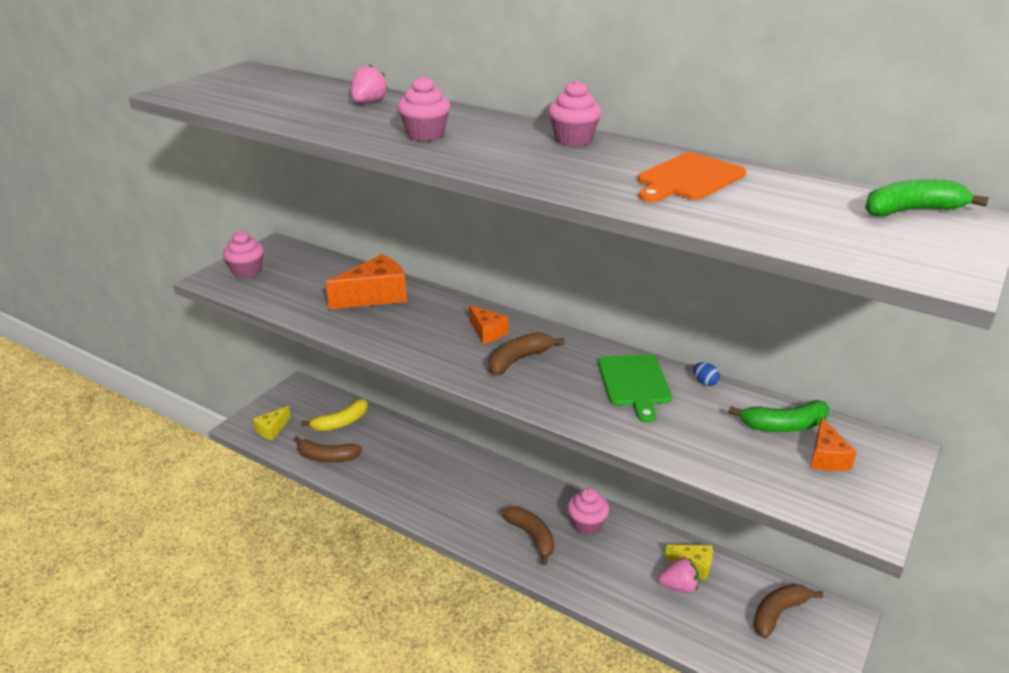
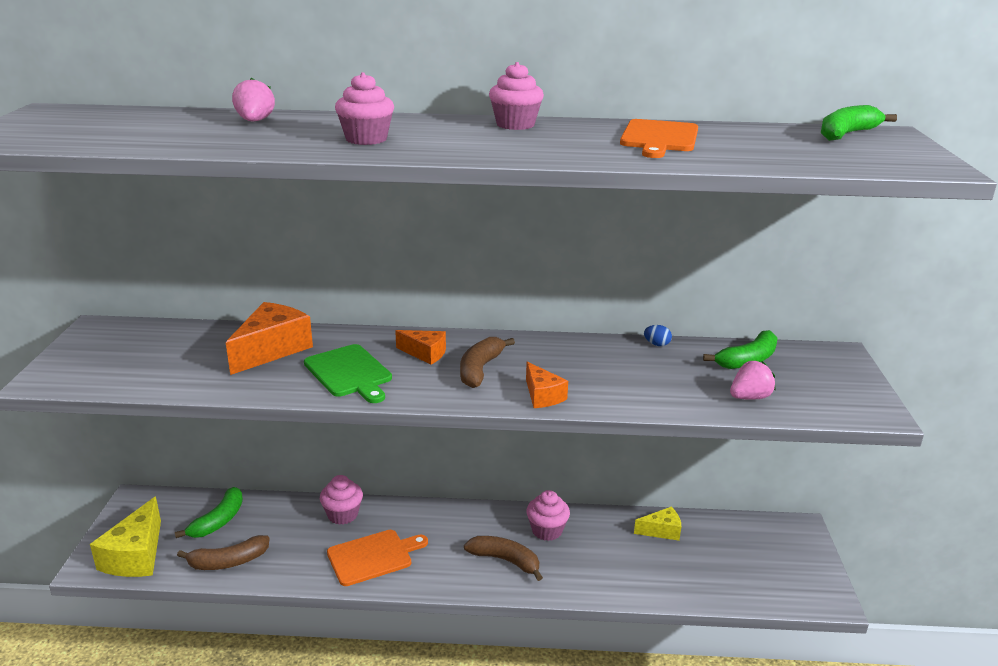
camera: 30 degrees left, 5 degrees down
(247, 271) = (86, 361): pink cupcake -> pink cupcake (343, 515)
(272, 429) = (136, 555): yellow cheese -> yellow cheese, size x1.76
(341, 422) = (218, 521): yellow banana -> green banana
(430, 493) = (373, 557): none -> orange cutting board
(634, 383) = (601, 361): green cutting board -> green cutting board (349, 373)
(678, 587) = (663, 553): pink strawberry -> pink strawberry (749, 397)
(778, 613) = (753, 544): brown banana -> none
(826, 457) = (799, 374): orange cheese -> orange cheese (542, 396)

